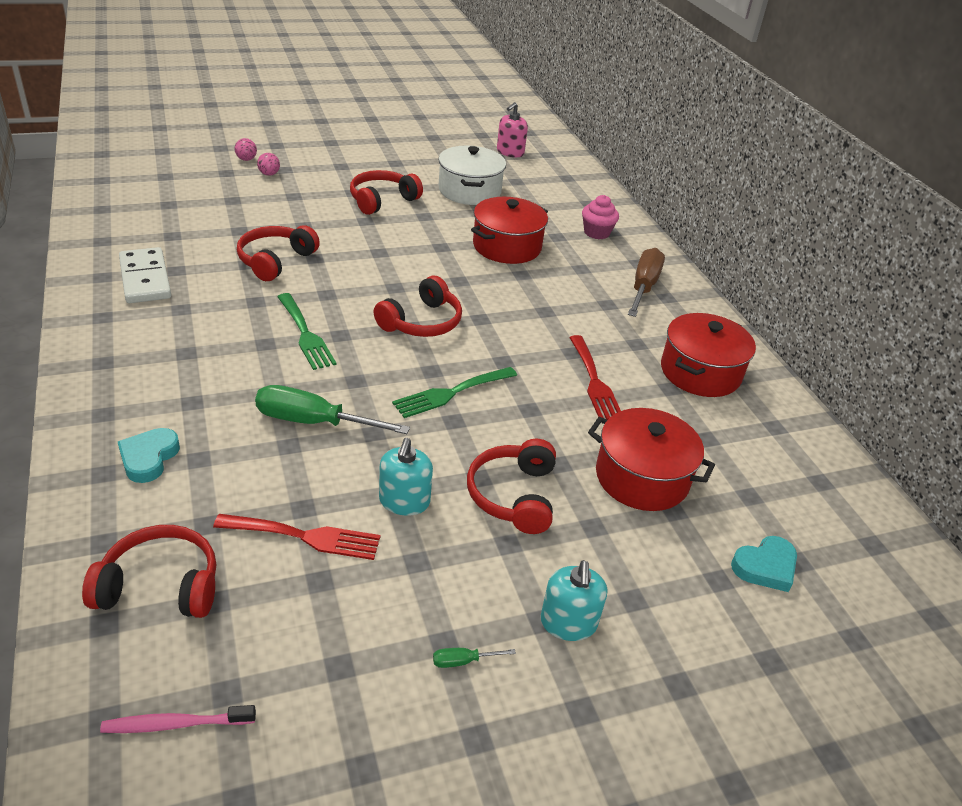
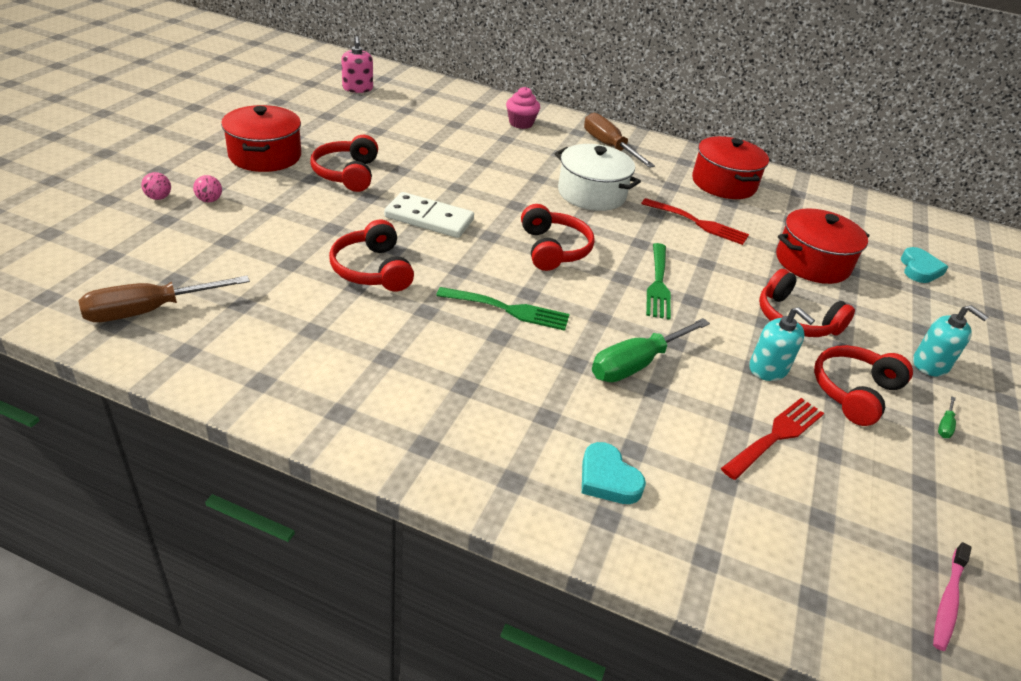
camera: 50 degrees left, 0 degrees up
(127, 212) = (149, 311): none -> brown screwdriver
(145, 279) = (303, 355): white domino -> white domino (429, 219)
(160, 585) = (786, 543): red headphones -> red headphones (854, 392)
(469, 191) = (391, 133): white pot -> white pot (591, 194)
(507, 246) = (493, 163): red pot -> red pot (265, 156)

